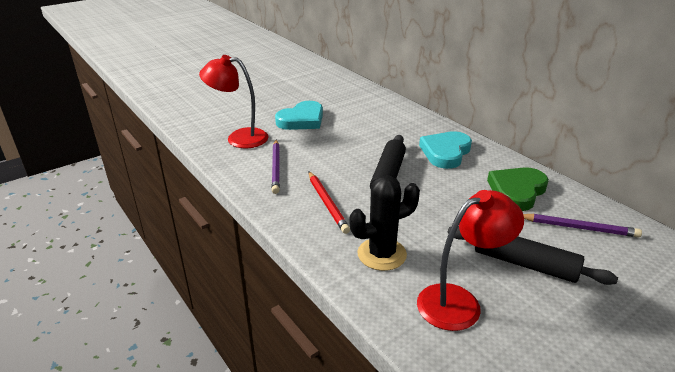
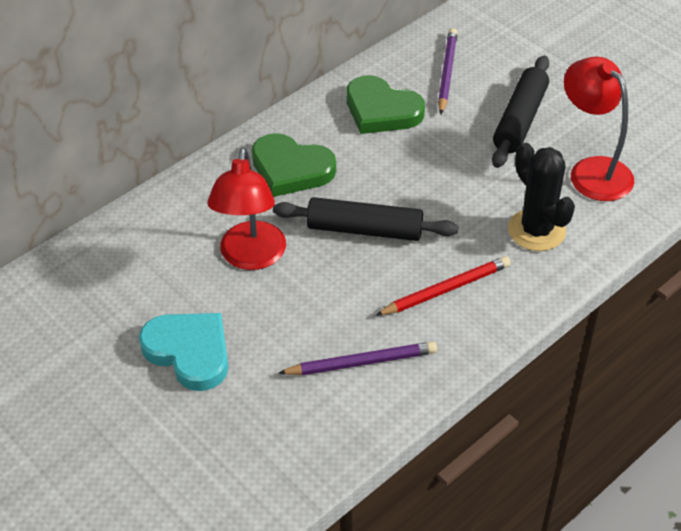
camera: 95 degrees left, 15 degrees up
(239, 138) = (266, 435): red lamp -> red lamp (251, 257)
(445, 152) = (291, 169): turquoise heart -> green heart

